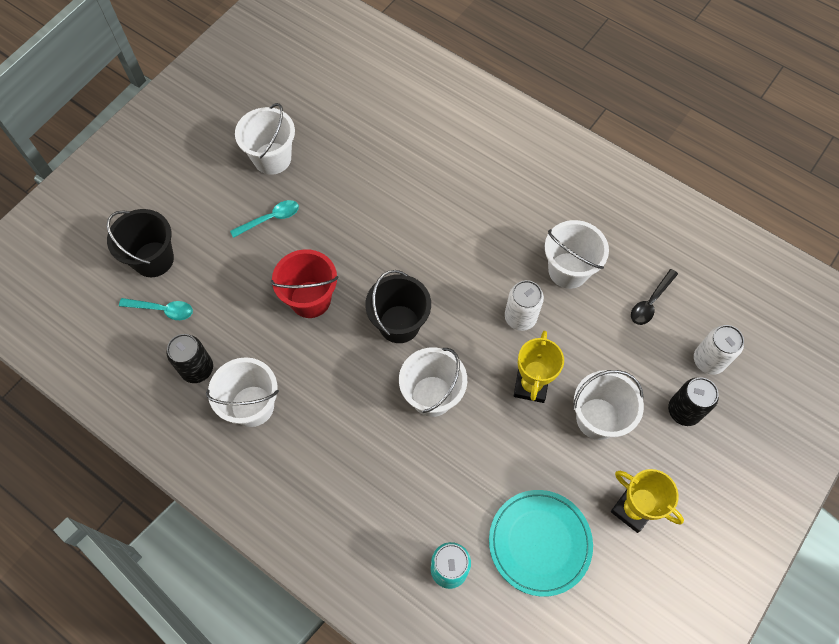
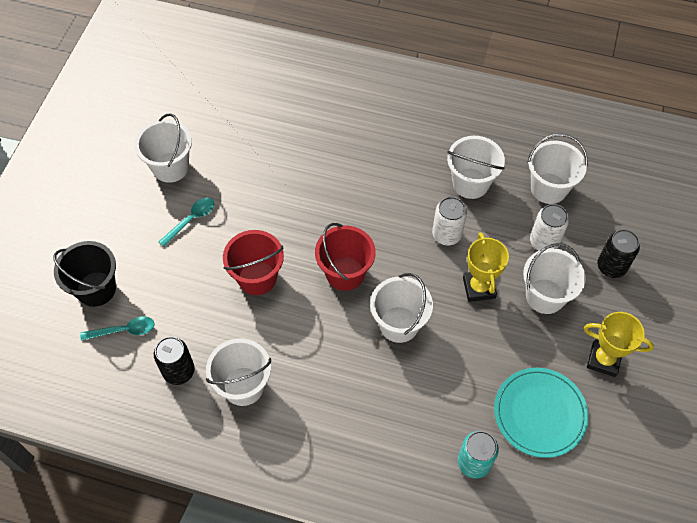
camera: 20 degrees left, 5 degrees down
(399, 324) = (345, 273): black bucket -> red bucket
(650, 302) = (548, 188): black spoon -> white bucket
(708, 360) = (614, 220): white can -> white can (544, 241)

